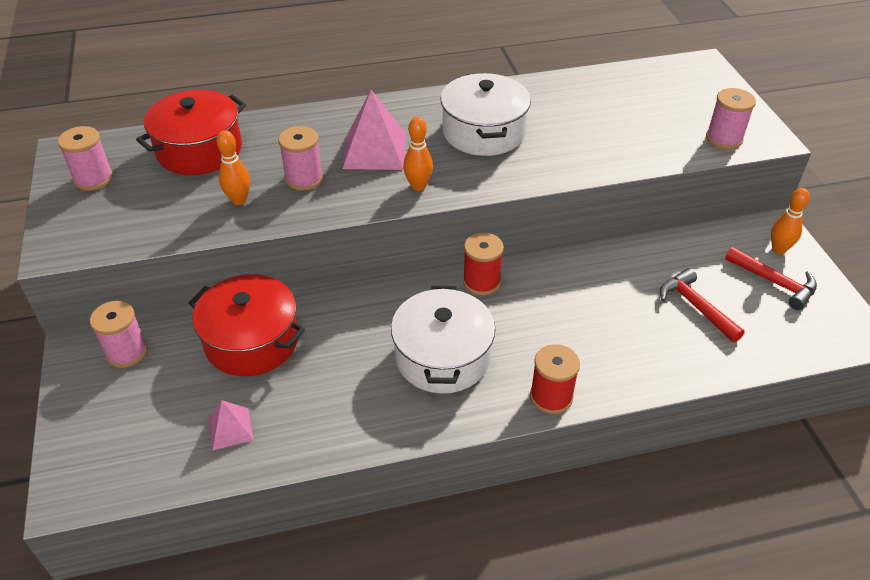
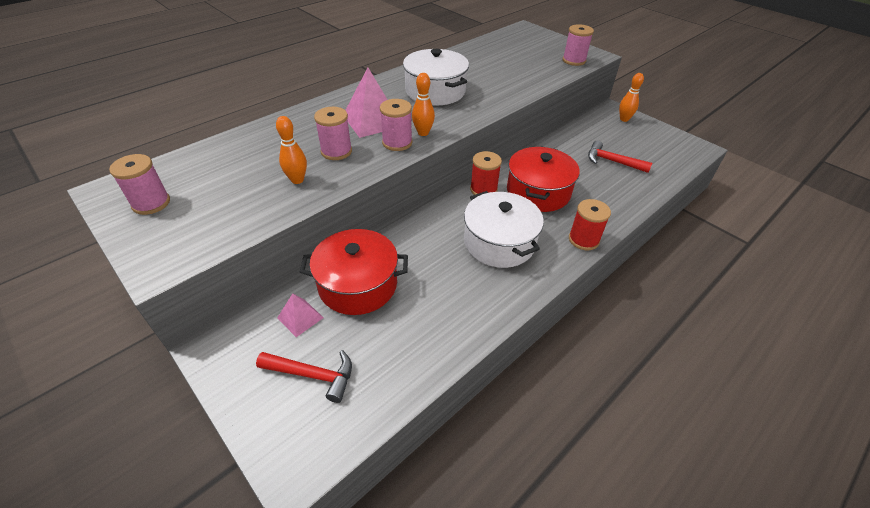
camera: 30 degrees left, 0 degrees up
(126, 352) = (259, 334): pink spool -> pink spool (397, 143)
(199, 150) = (233, 156): red pot -> red pot (538, 192)
(230, 428) = (392, 352): pink pyramid -> pink pyramid (300, 317)
(775, 282) = (638, 136): red hammer -> red hammer (313, 375)

